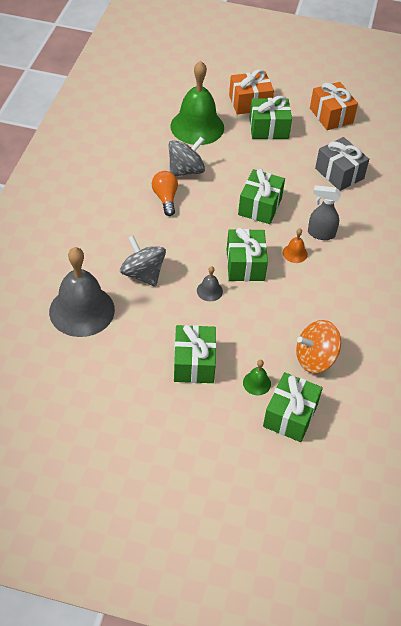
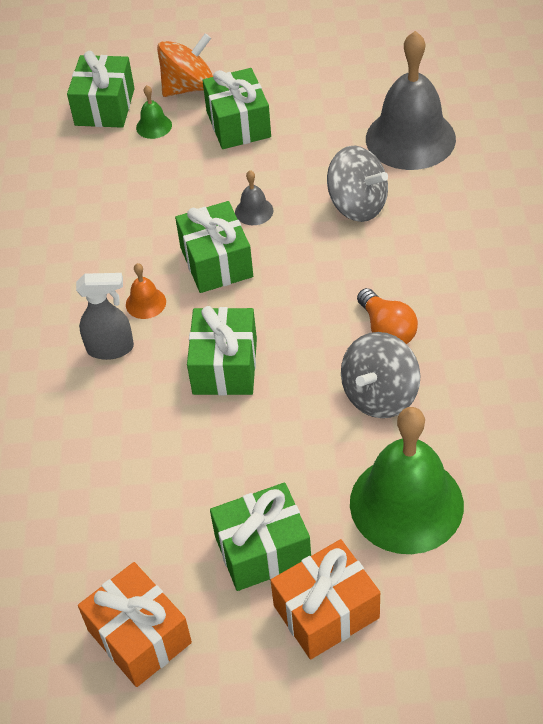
camera: 170 degrees right, 0 degrees up
(315, 358) = (86, 172): orange spinning top -> orange spinning top (188, 87)
(339, 173) = (98, 483): grey gift -> none

